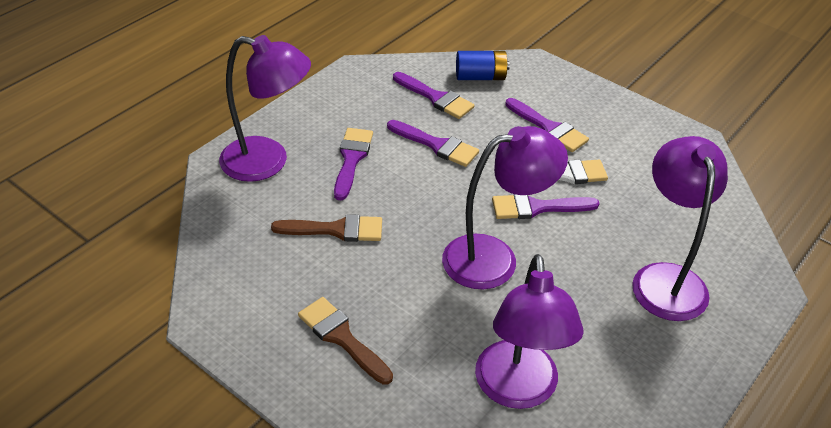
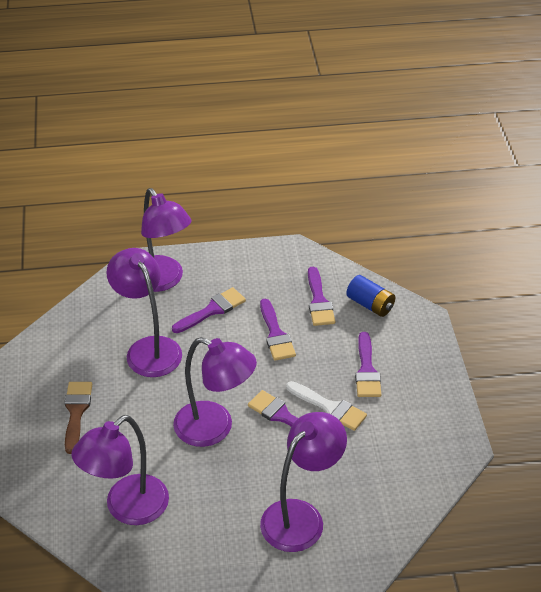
camera: 45 degrees right, 0 degrees up
(336, 230) = (148, 348): brown brush -> purple lamp

